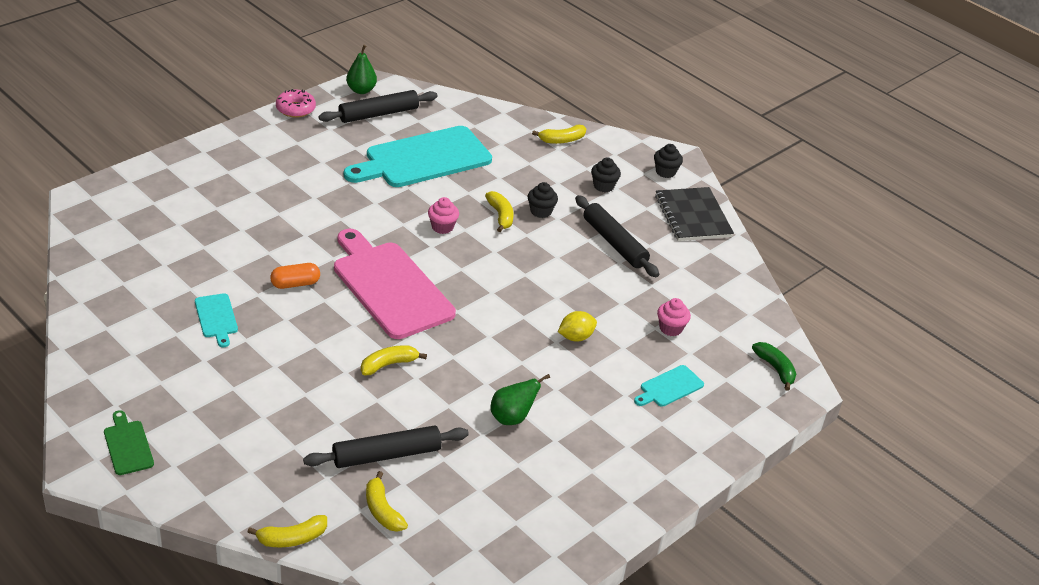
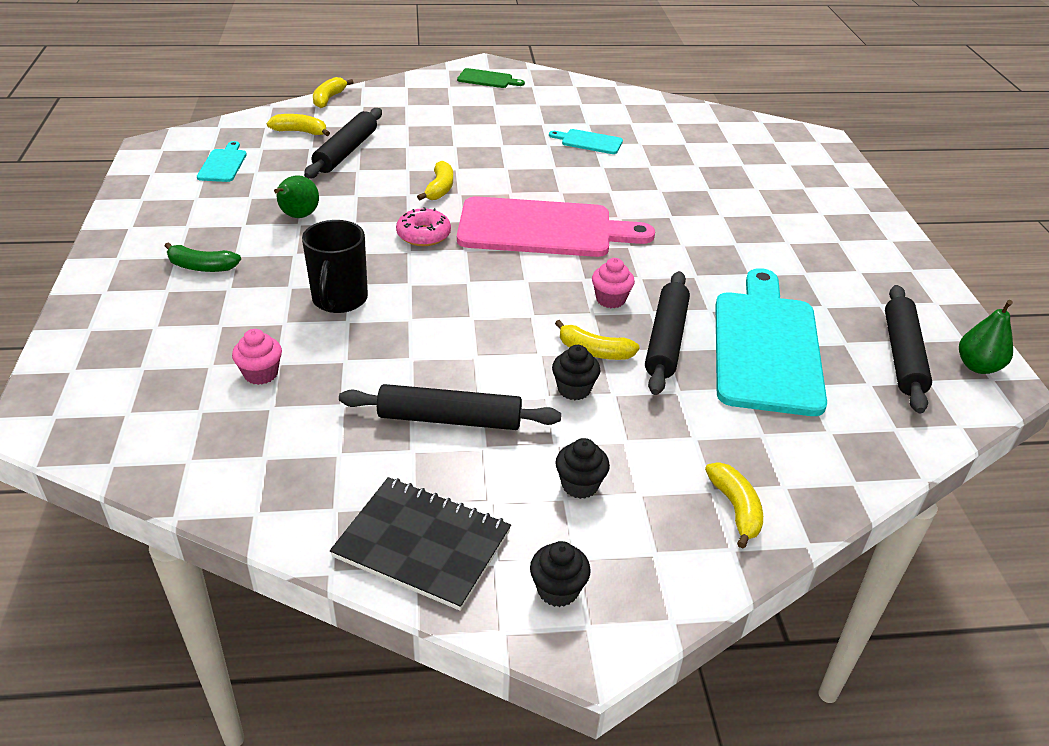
camera: 130 degrees right, 0 degrees up
(295, 109) = (942, 296): pink donut -> pink donut (423, 235)
(295, 284) = (598, 186): orange capsule -> none
(459, 194) = (666, 340): none -> black rolling pin
(562, 140) = (735, 508): yellow banana -> yellow banana turned 150 degrees clockwise
(575, 337) = (339, 300): yellow lemon -> black mug
(669, 387) = (194, 320): turquoise cutting board -> turquoise cutting board (223, 164)
(775, 369) = (92, 417): green banana -> green banana (201, 267)

